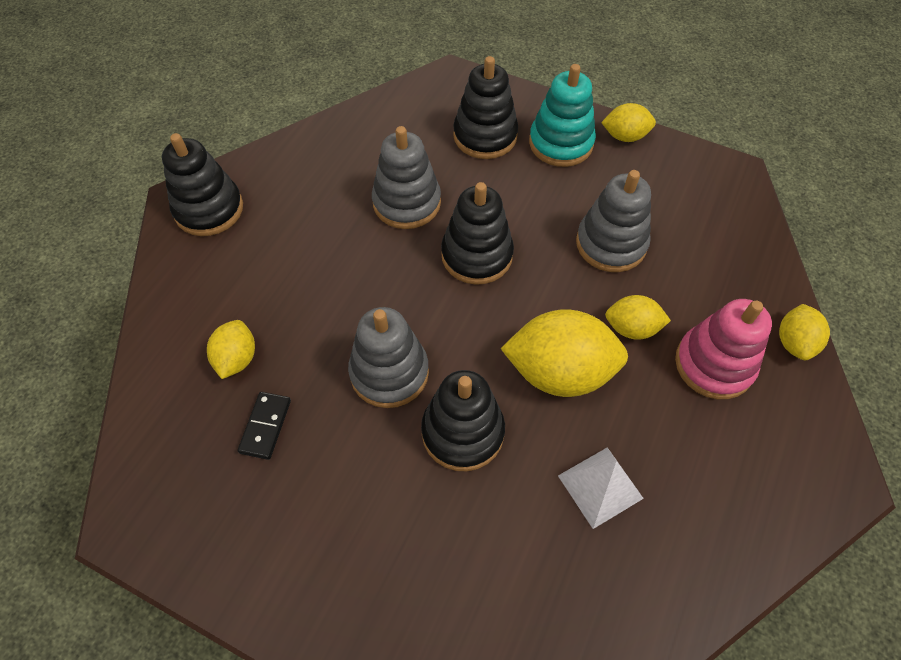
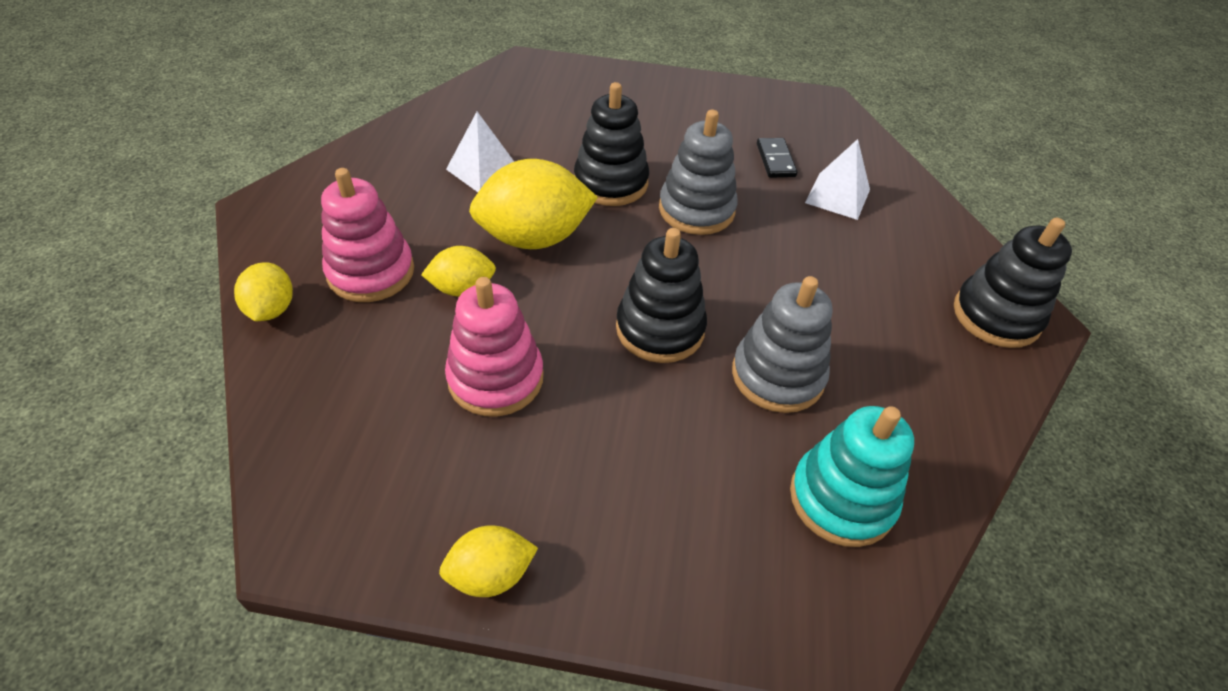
camera: 160 degrees right, 10 degrees down
(237, 359) = (837, 196): yellow lemon -> white pyramid
(485, 136) = (723, 512): black stacking toy -> none
(561, 143) = (598, 529): turquoise stacking toy -> turquoise stacking toy (842, 498)
(611, 244) = (496, 378): grey stacking toy -> pink stacking toy

